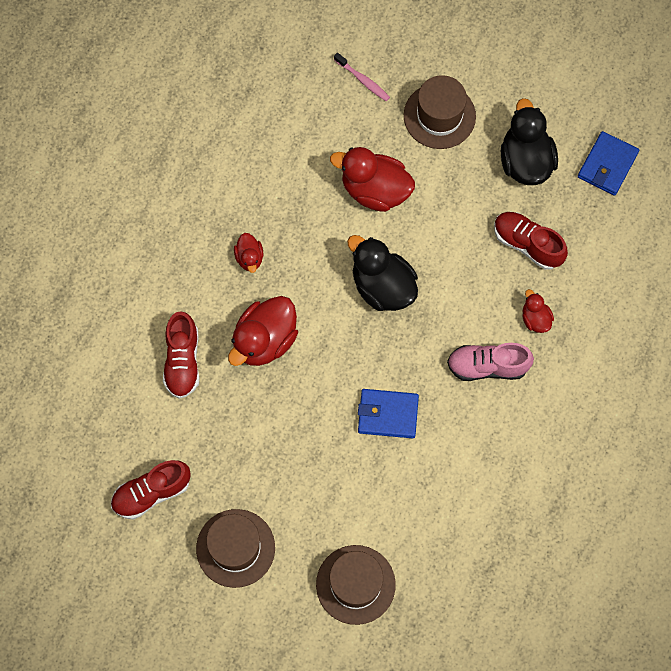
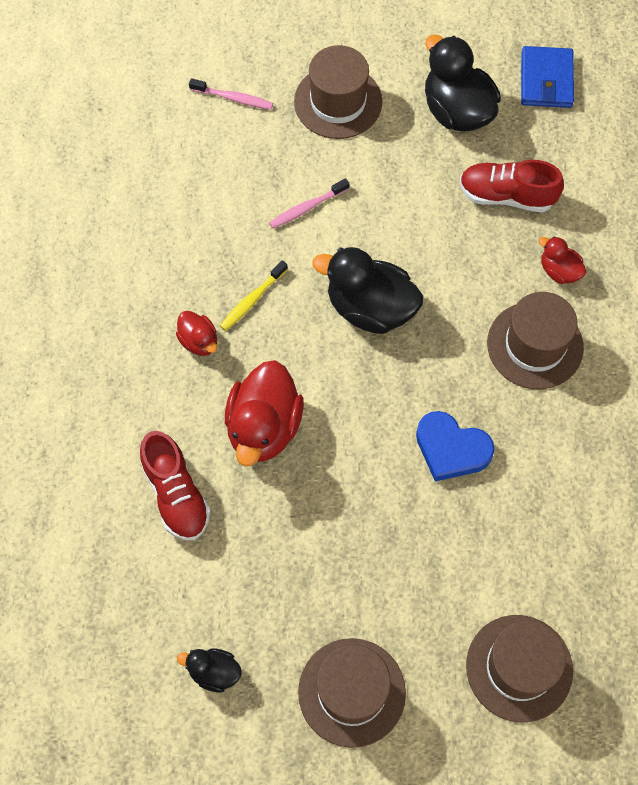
camera: 25 degrees left, 5 degrees down
(151, 493) = (214, 672): red shoe -> black duck
(301, 243) = (252, 300): none -> yellow toothbrush
(375, 190) = (307, 208): red duck -> pink toothbrush
(388, 414) = (451, 449): blue wallet -> blue heart
(487, 366) = (535, 345): pink shoe -> brown hat

